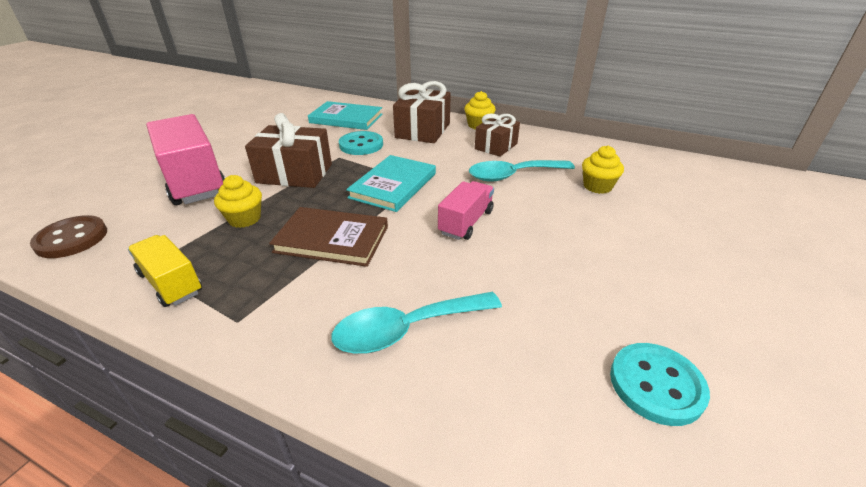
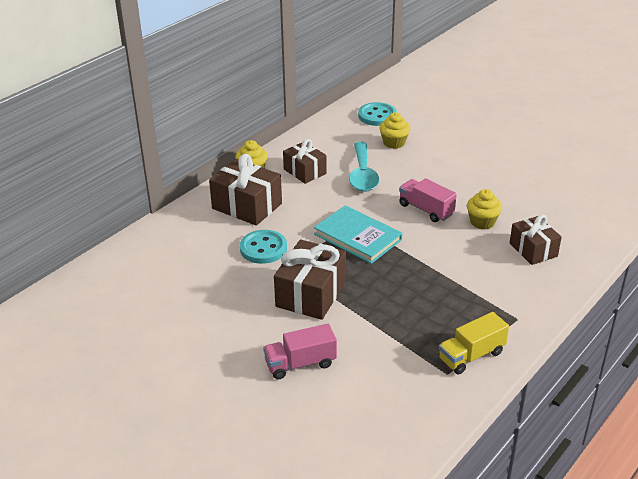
camera: 75 degrees left, 0 degrees up
(72, 239) = (391, 432): brown button -> none
(194, 181) = (300, 364): pink truck -> pink truck, size x0.55
(244, 219) = (388, 323): yellow cupcake -> yellow cupcake (482, 222)
(332, 239) = (432, 275): brown book -> none
(346, 118) = (182, 254): turquoise book -> none
(407, 329) = (533, 250): turquoise spoon -> brown gift
(656, 385) = (578, 181): turquoise button -> turquoise button (377, 116)

